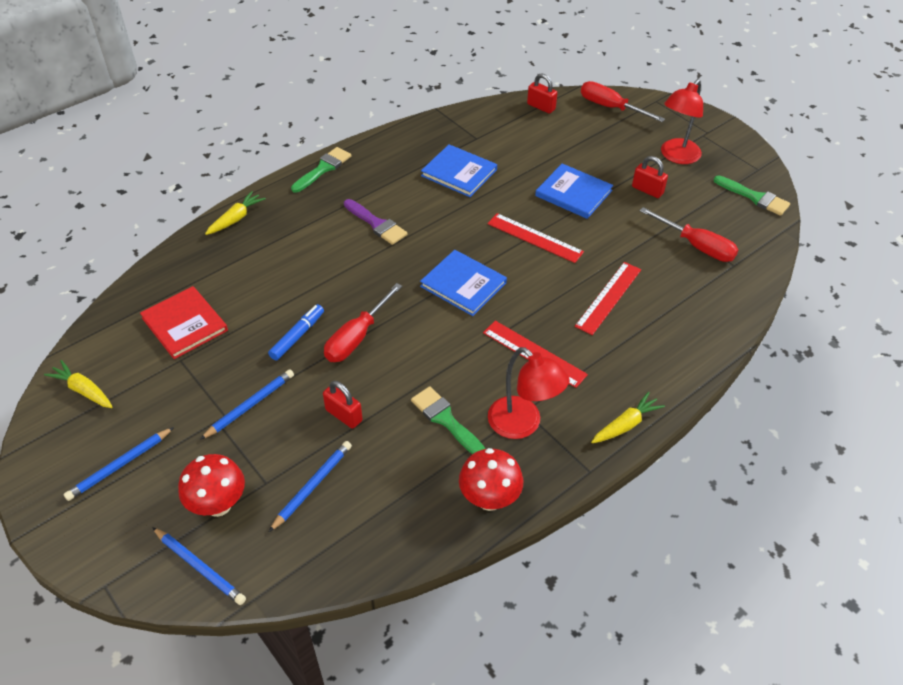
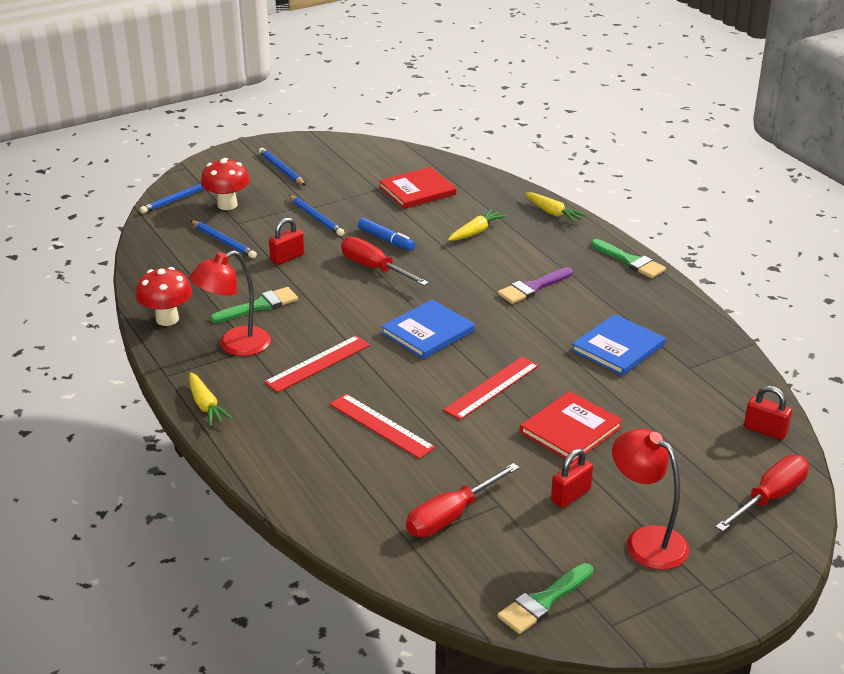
camera: 100 degrees right, 15 degrees down
(83, 390) = (360, 154): yellow carrot -> yellow carrot (476, 232)
(541, 107) = (765, 430): red padlock -> red padlock turned 75 degrees clockwise
(573, 193) = (570, 429): blue book -> red book

